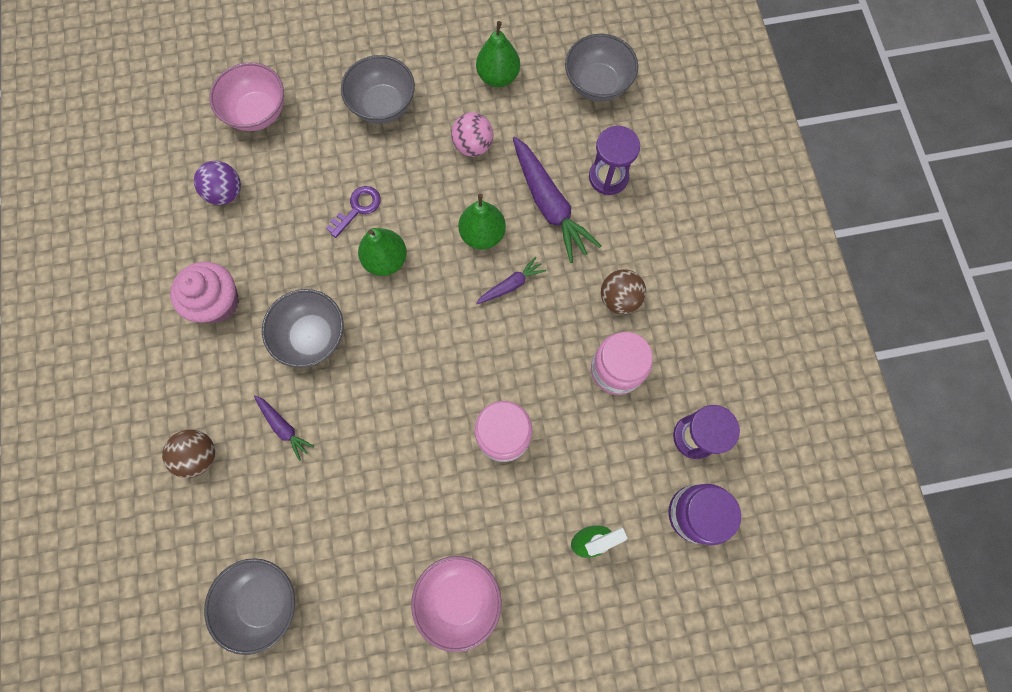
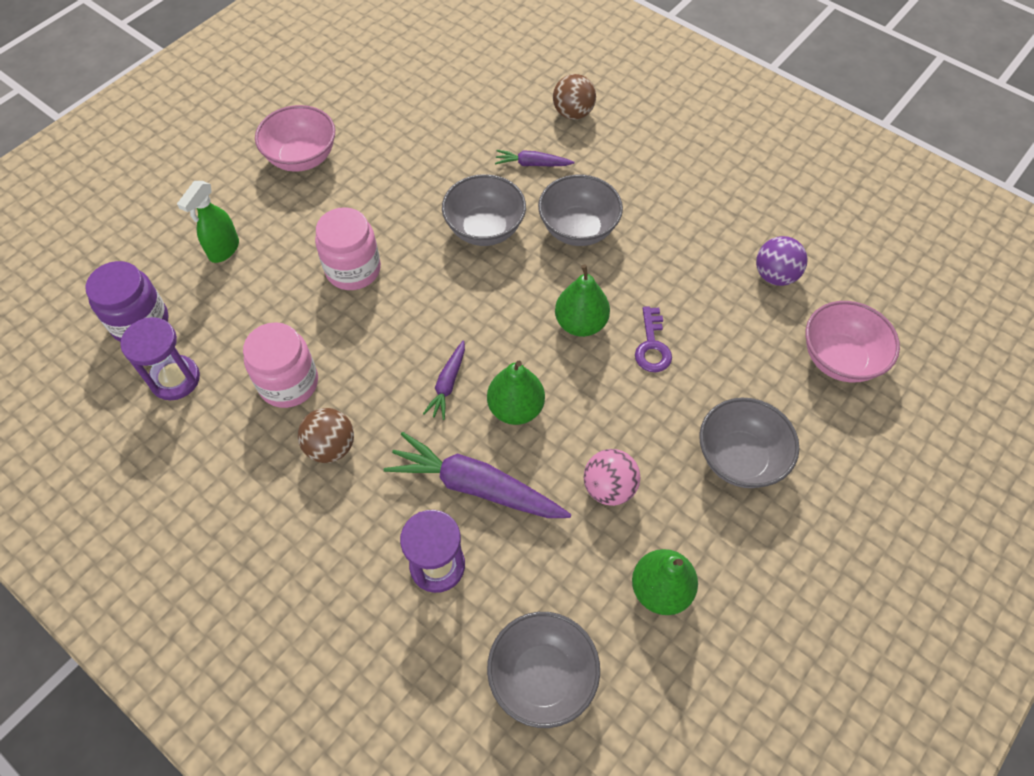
camera: 140 degrees right, 15 degrees down
(217, 302) = (678, 200): pink cupcake -> none
(263, 600) = (441, 77): grey bowl -> grey bowl (485, 229)

